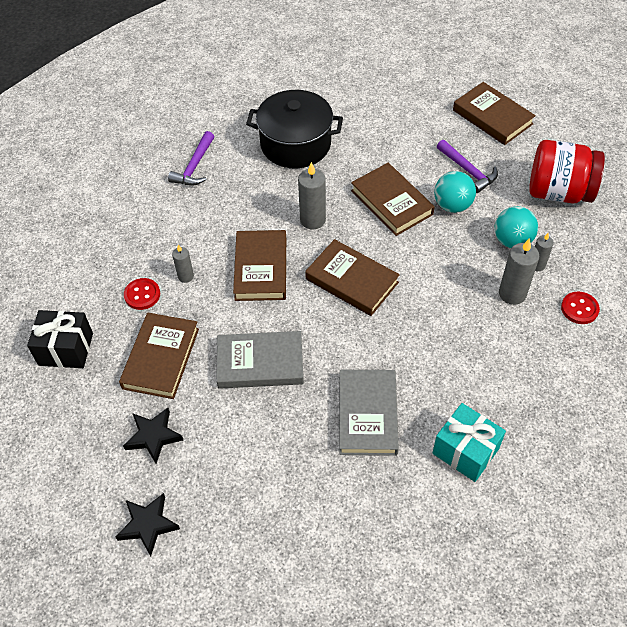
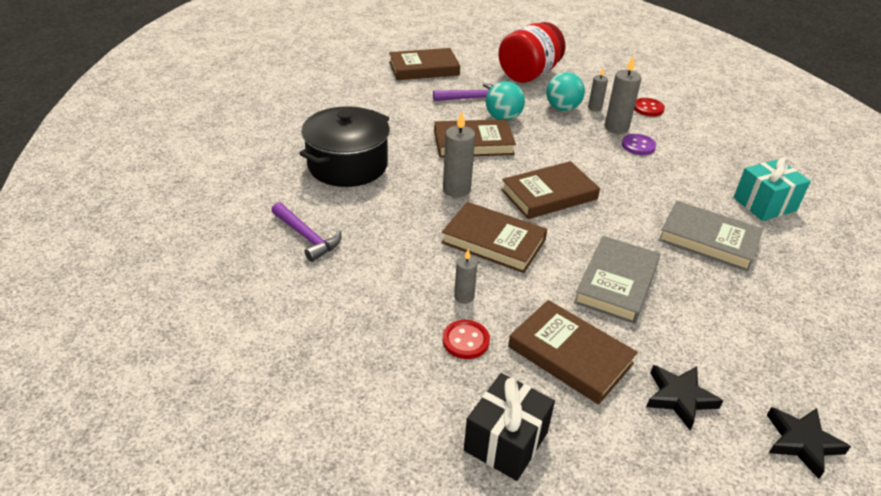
camera: 65 degrees left, 15 degrees down
(491, 321) = (638, 146): none -> purple button

